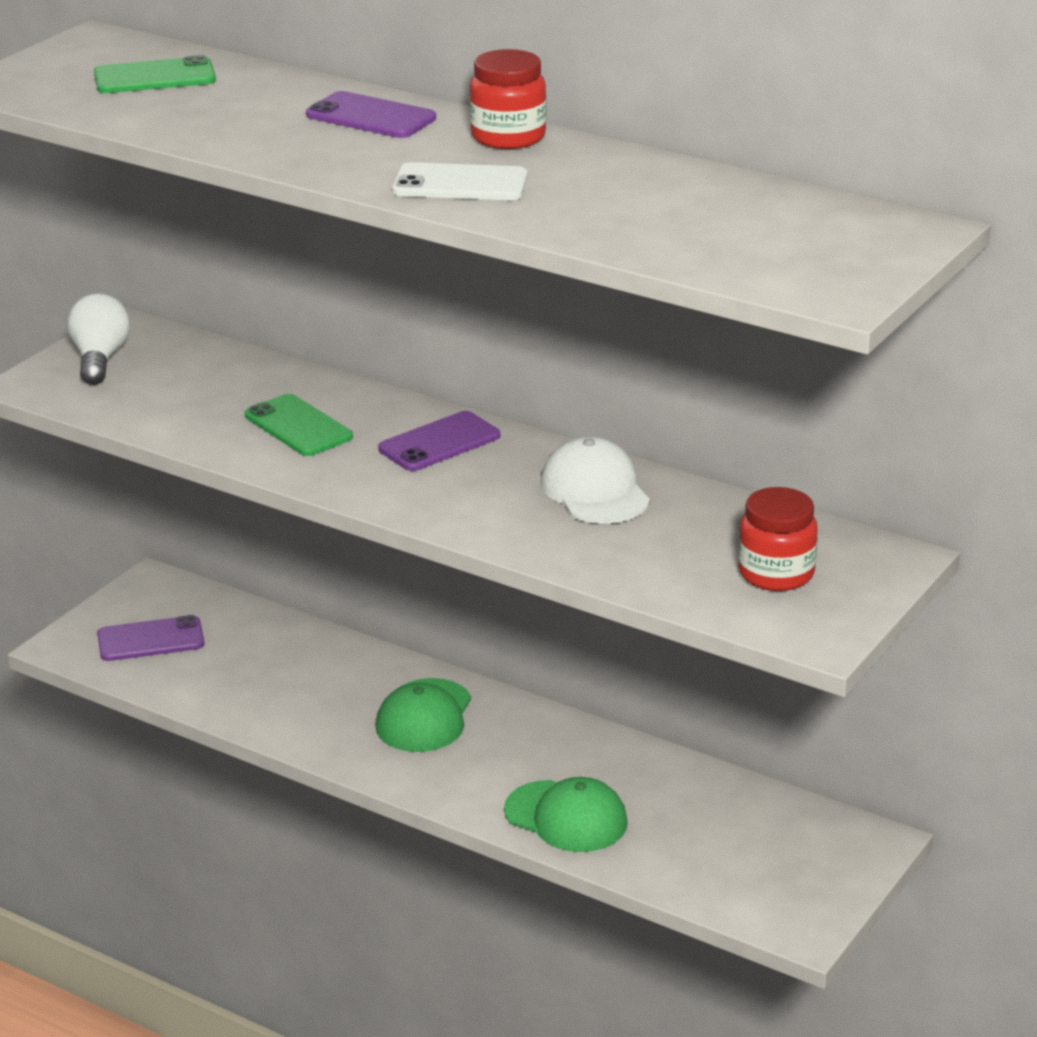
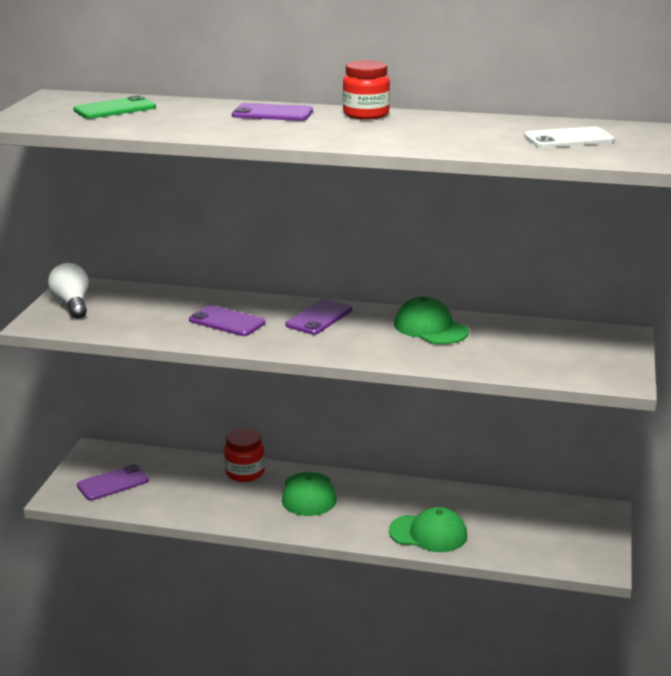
camera: 20 degrees left, 5 degrees down
(298, 426) = (227, 321): green phone -> purple phone
(460, 184) = (365, 136): white phone -> white phone (568, 139)
(595, 490) = (430, 328): white cap -> green cap
(776, 574) = (569, 353): red jar -> red jar (245, 473)

